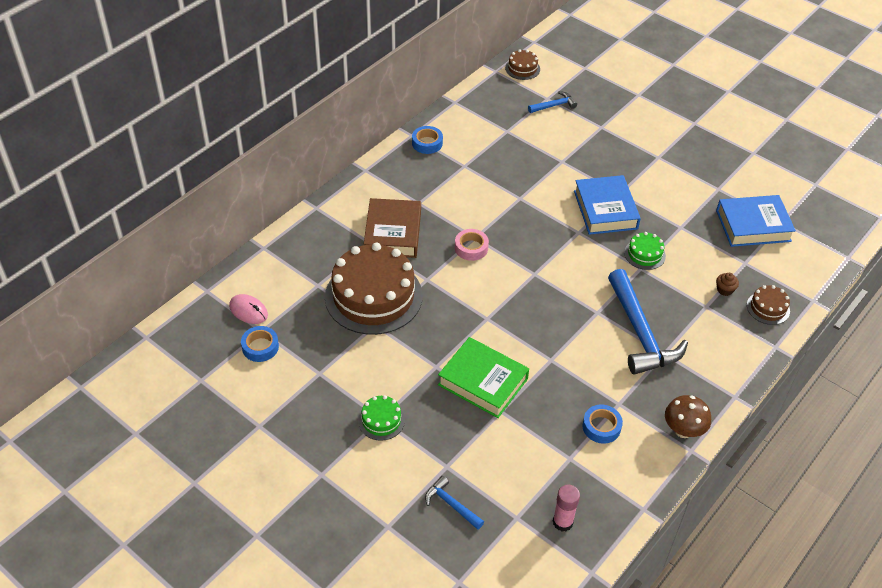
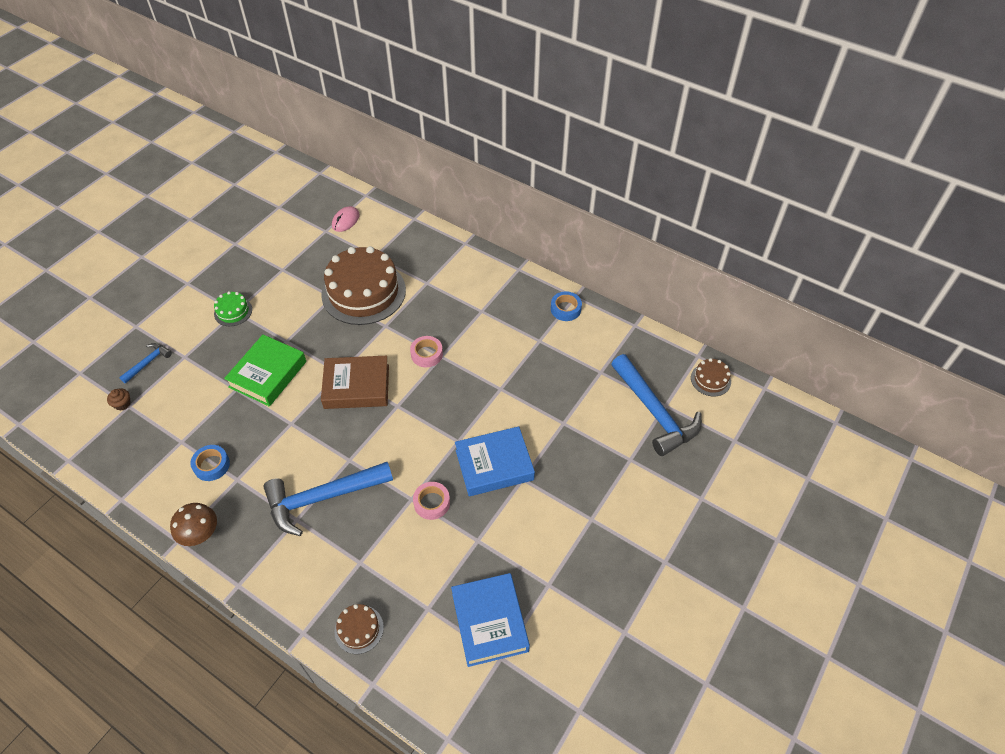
camera: 85 degrees right, 5 degrees up
(260, 347) = (309, 232): blue tape -> none
(392, 233) = (440, 296): brown book -> brown book (357, 386)
(554, 105) = (654, 412): blue hammer -> blue hammer, size x2.11
(562, 522) = (118, 438): pink glue stick -> none
(644, 254) = (432, 503): green cake -> pink tape
(724, 290) = (384, 583): brown cupcake -> brown cupcake (122, 404)

